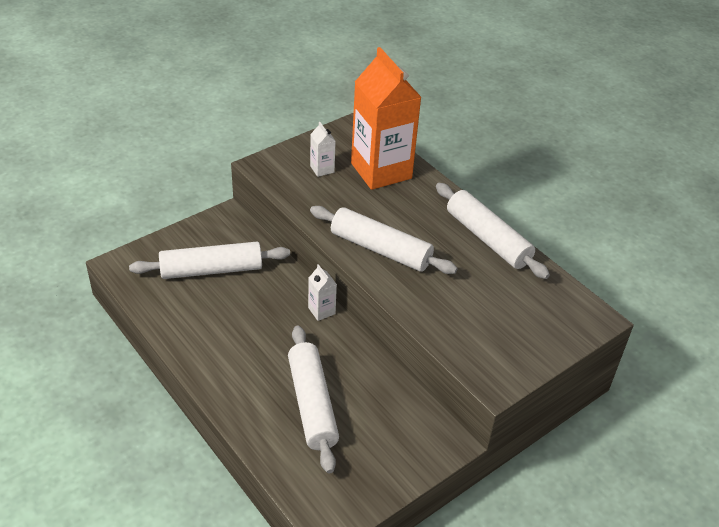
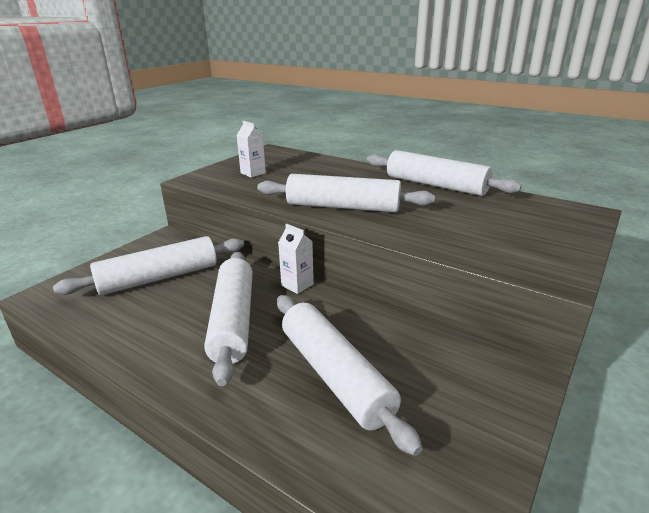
camera: 15 degrees left, 15 degrees down
(258, 334) = (233, 320): none -> white rolling pin
(381, 171) = (308, 166): orange carton -> none

